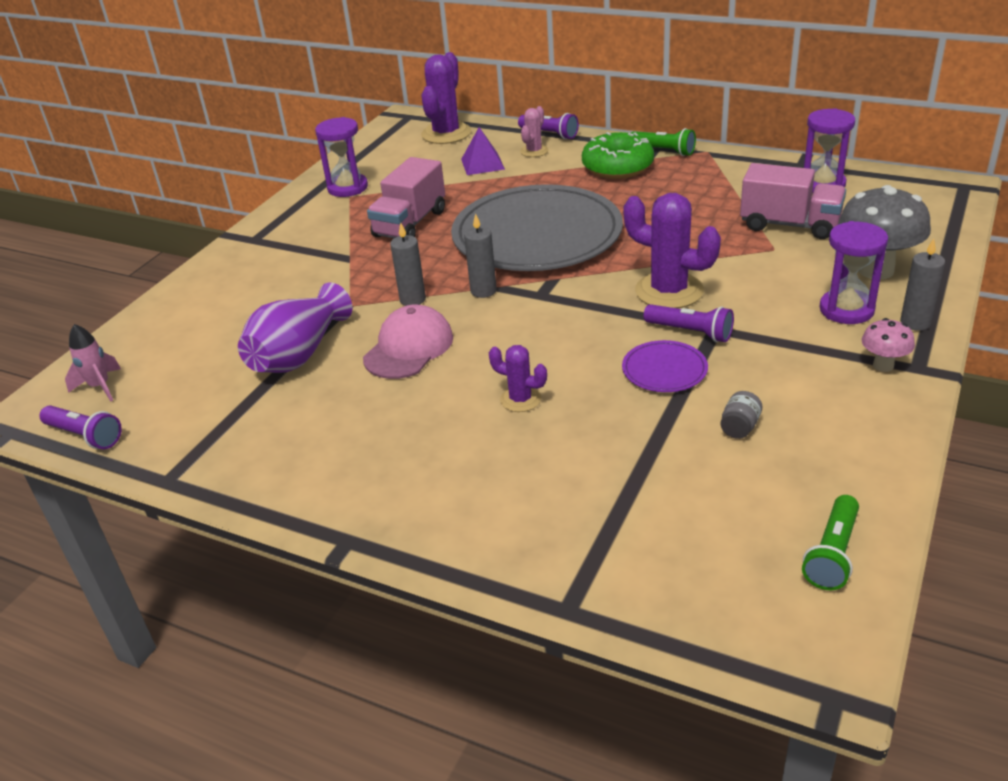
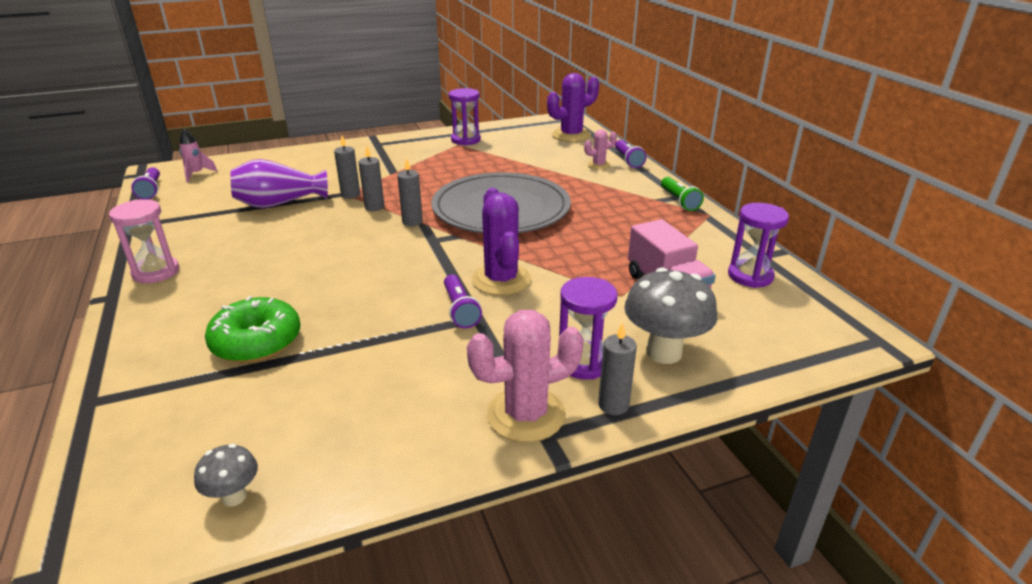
camera: 40 degrees right, 5 degrees down
(335, 491) = (156, 272): none -> pink hourglass
(357, 303) = (350, 195): none -> grey candle
(409, 348) = (322, 228): pink cap -> none
(410, 224) = (454, 171): pink truck -> none
(482, 164) = (555, 159): purple pyramid -> none
(520, 399) = (306, 285): purple cactus -> none
(617, 167) = (628, 196): green donut -> green donut (257, 342)
(664, 370) = (400, 320): purple plate -> none
(739, 427) = (362, 381): grey jar -> none
(832, 554) = (234, 497): green flashlight -> grey mushroom
(883, 365) = (526, 414): pink mushroom -> pink cactus

